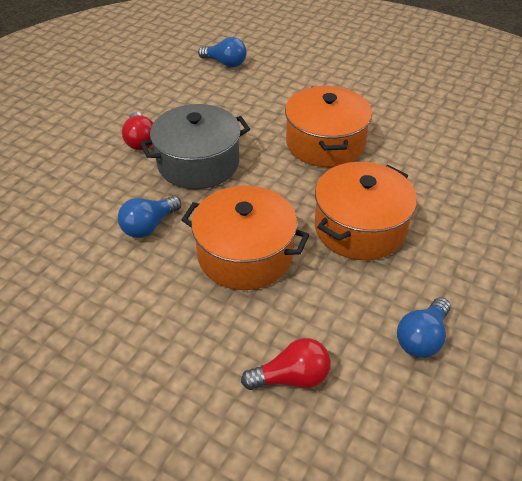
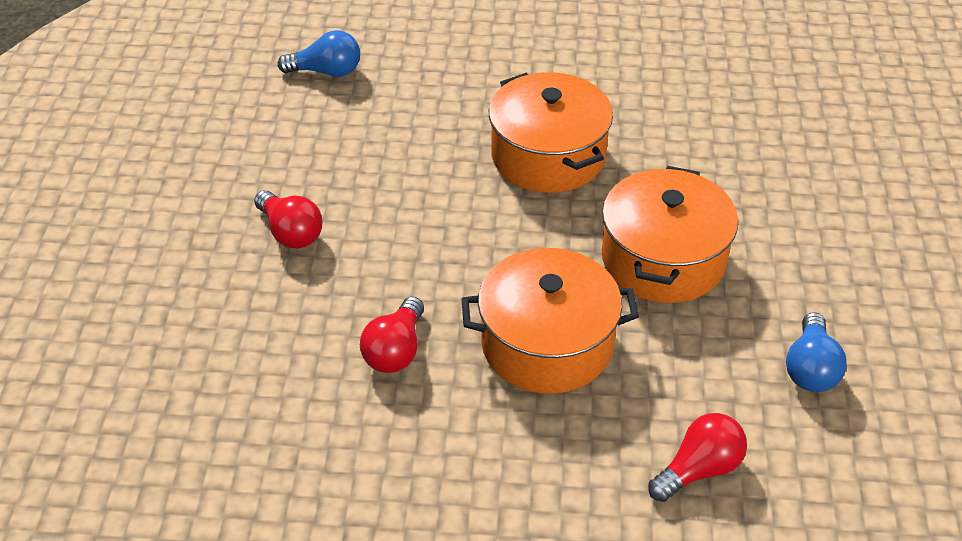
camera: 25 degrees left, 0 degrees up
(149, 226) = (395, 350): blue light bulb -> red light bulb
(198, 163) = (398, 240): grey pot -> none

